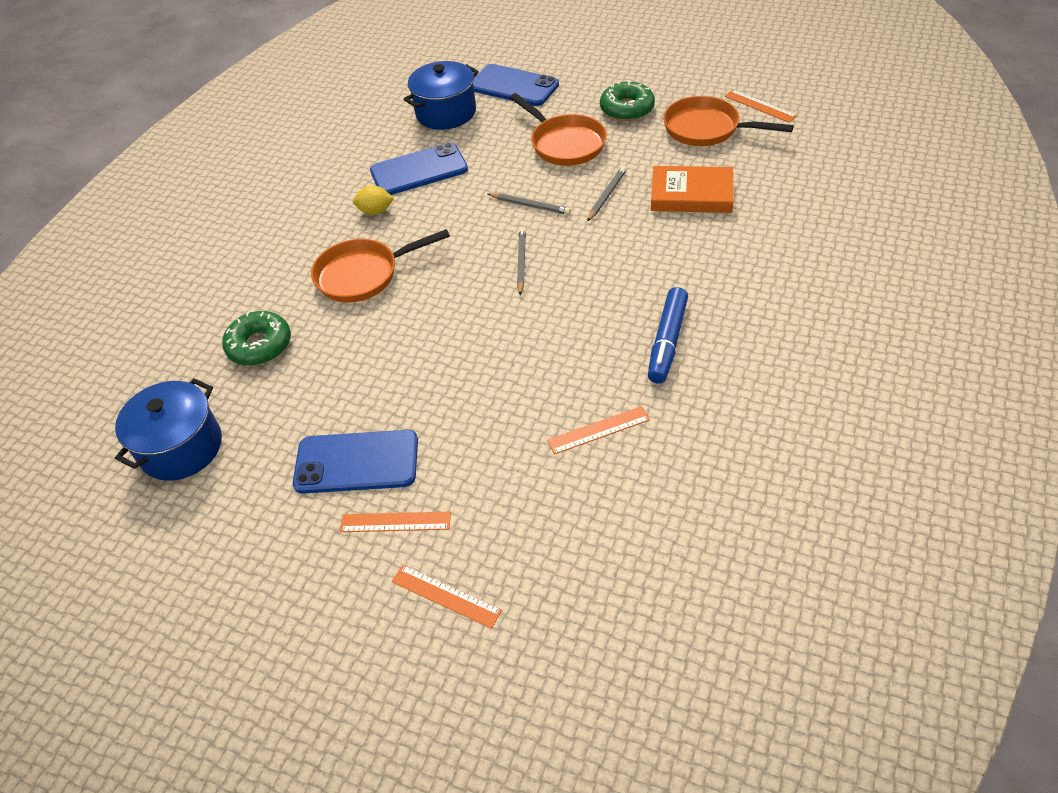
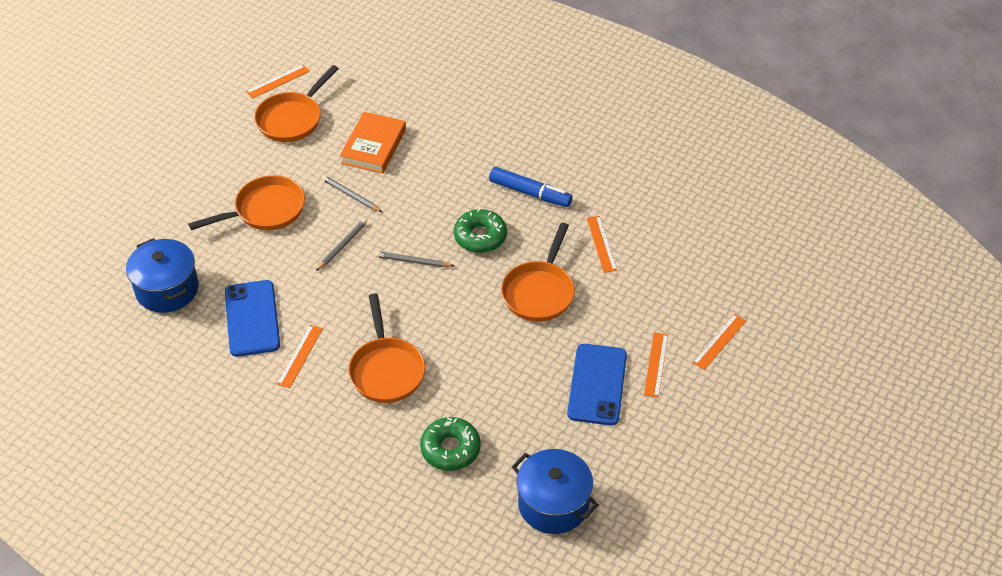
camera: 85 degrees left, 0 degrees up
(375, 211) = (299, 356): yellow lemon -> orange ruler
(499, 380) = (539, 292): none -> orange pan
(513, 86) = (151, 233): blue phone -> none
(627, 109) = (235, 161): green donut -> green donut (480, 237)

